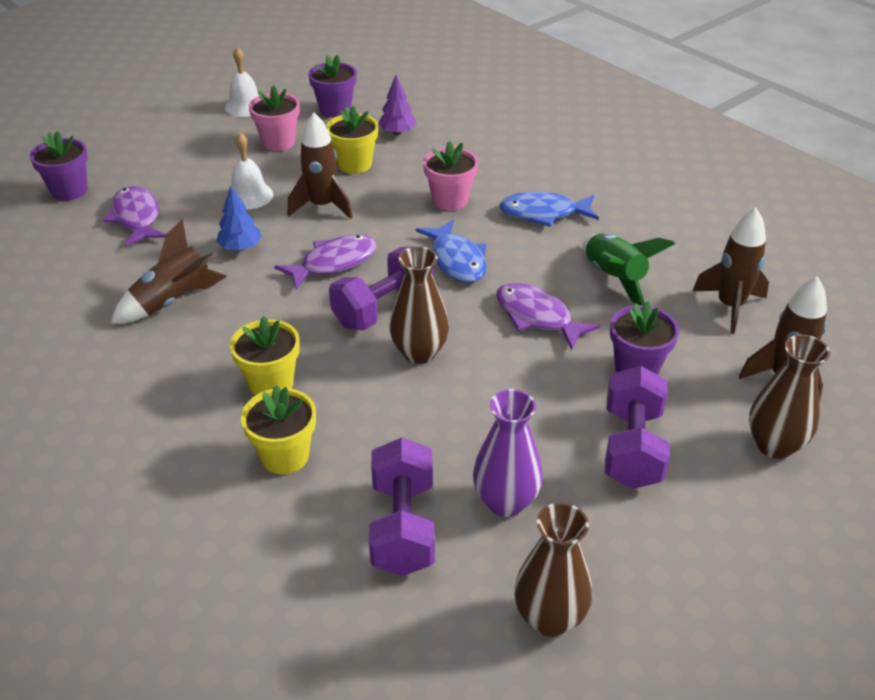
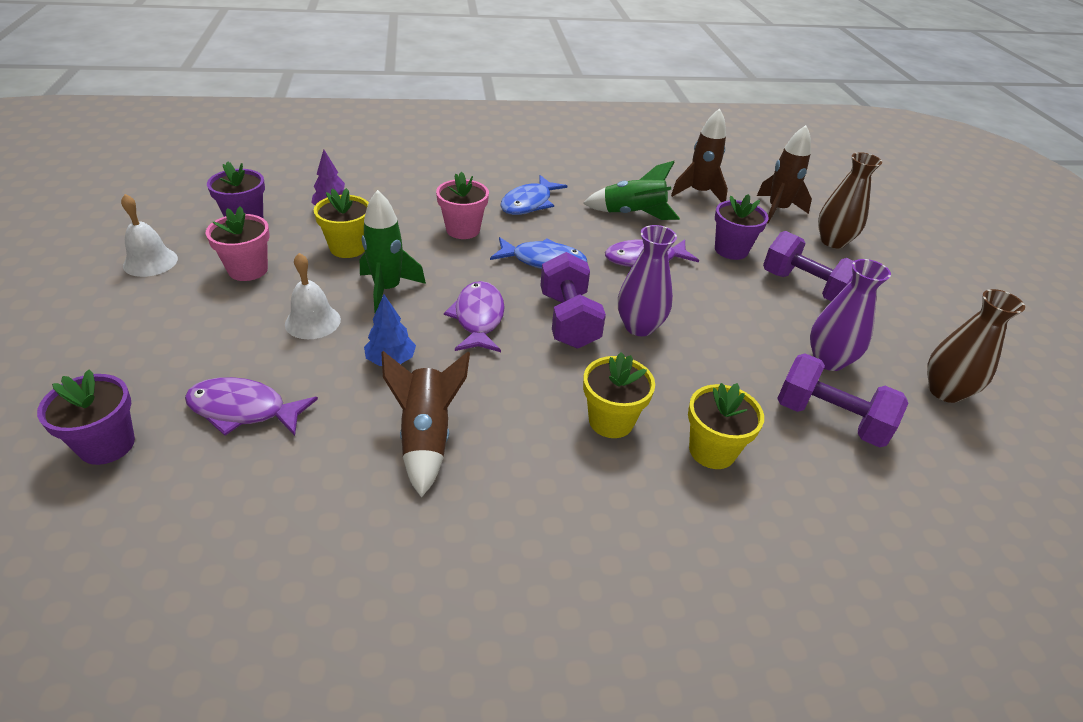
camera: 60 degrees left, 0 degrees up
(322, 206) = (387, 289): brown rocket -> green rocket
(419, 353) = (639, 327): brown vase -> purple vase

